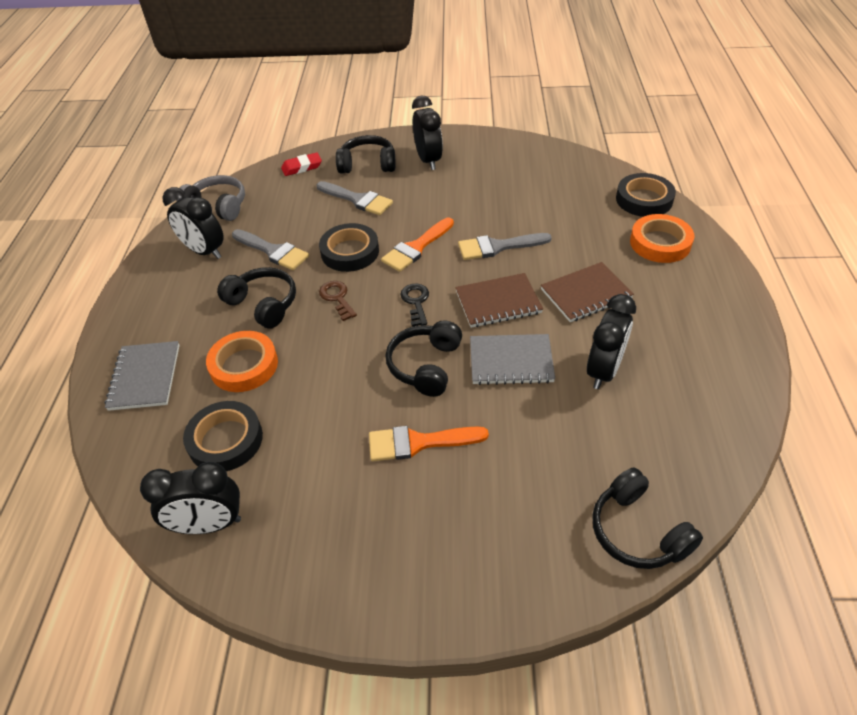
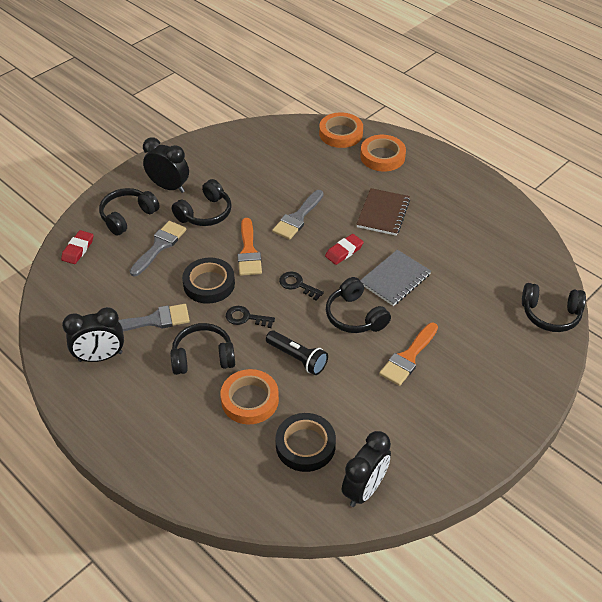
camera: 50 degrees left, 0 degrees up
(145, 377) = (195, 459): grey notebook -> none
(218, 206) = (55, 320): grey headphones -> none
(326, 362) = (297, 358): none -> black flashlight
(337, 298) = (246, 318): brown key -> black key
(357, 200) = (159, 246): grey brush -> grey brush turned 45 degrees counterclockwise
(426, 196) = (205, 213): none -> black headphones
(498, 302) = (344, 251): brown notebook -> red eraser
(603, 371) = (444, 250): black clock -> none
(644, 199) = (341, 133): black tape -> orange tape

